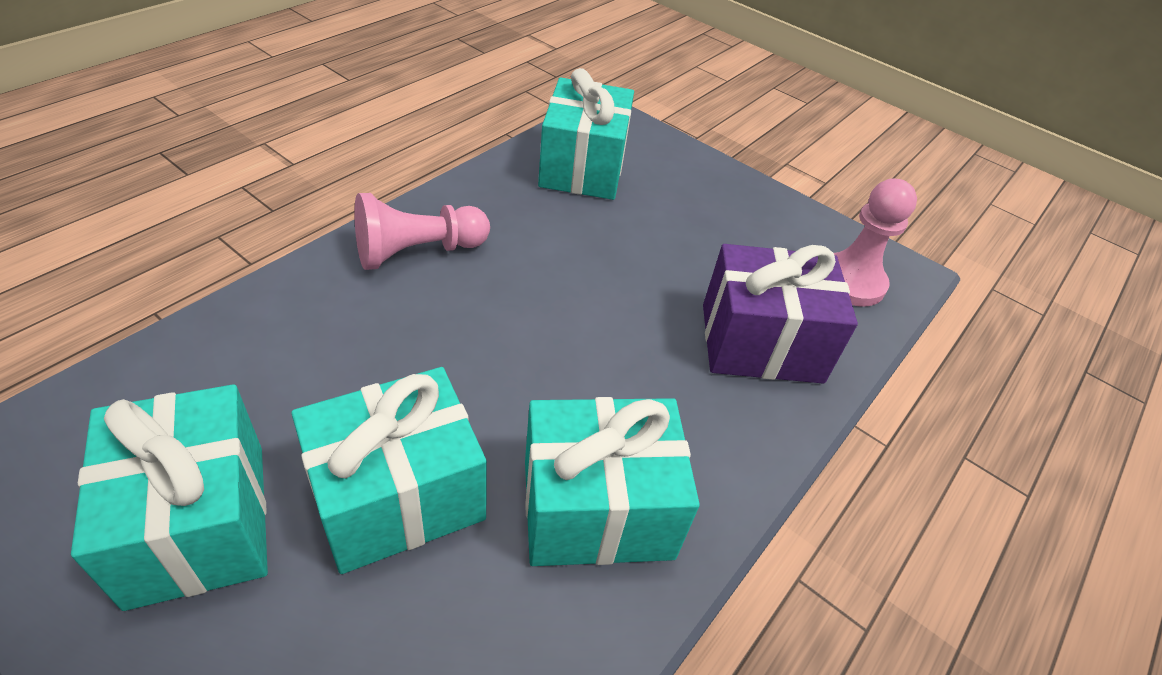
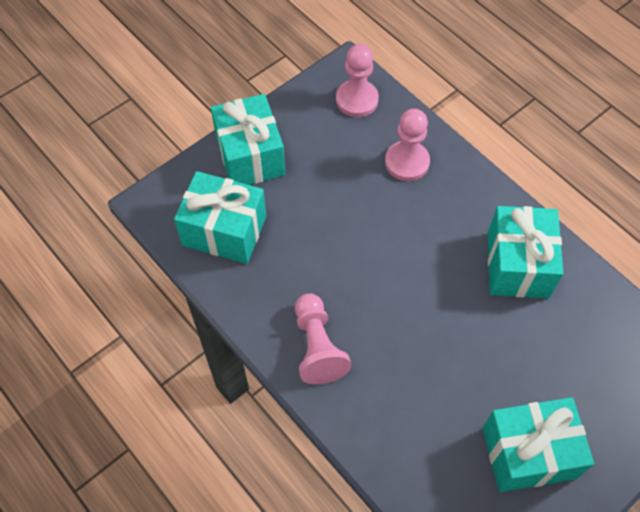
camera: 75 degrees left, 15 degrees up
(398, 496) = (511, 357): turquoise gift -> turquoise gift (250, 156)
(761, 343) = (407, 162): purple gift -> pink pawn

